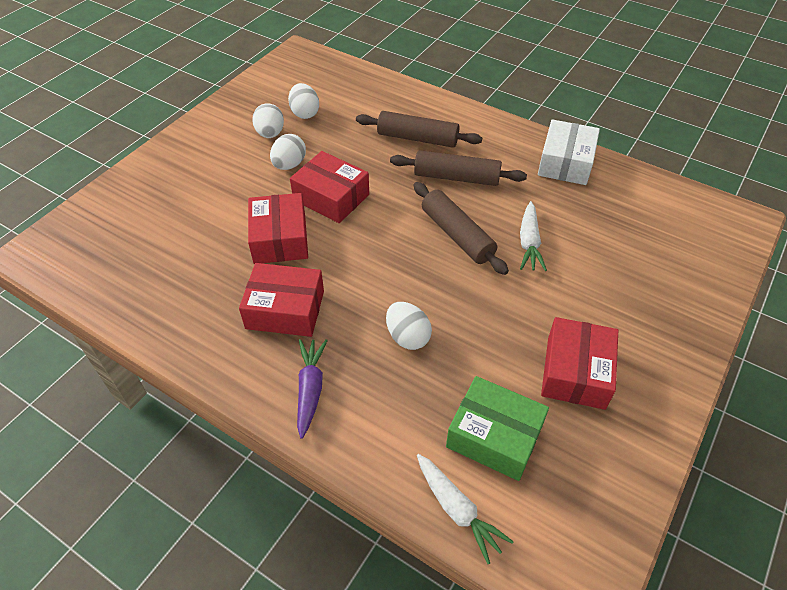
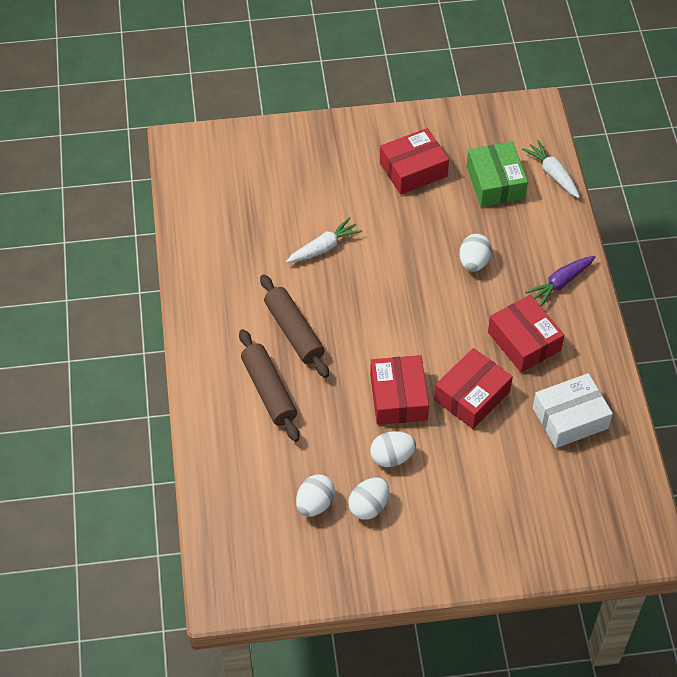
camera: 130 degrees left, 5 degrees up
(457, 235) = (358, 292): brown rolling pin -> none
(457, 510) = (552, 174): white carrot -> white carrot turned 45 degrees counterclockwise
(565, 163) = (207, 273): white box -> white box (570, 418)

